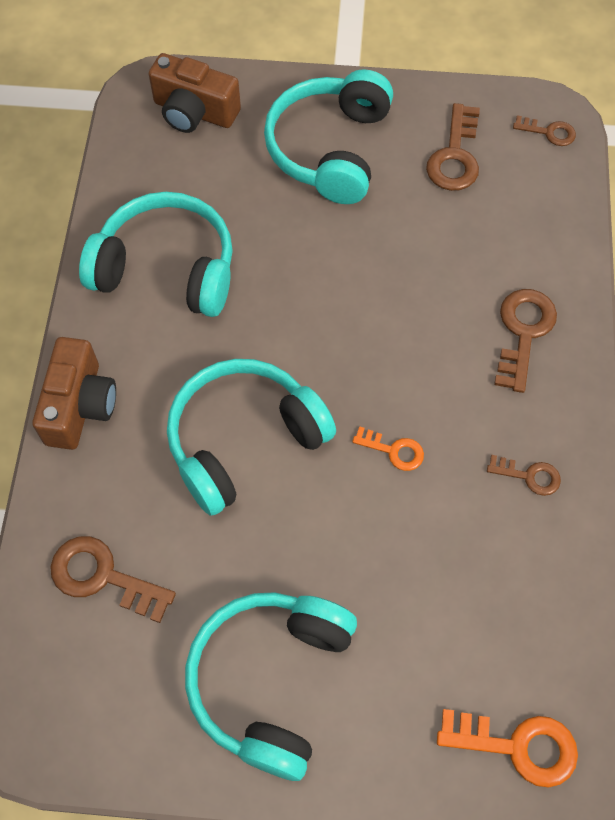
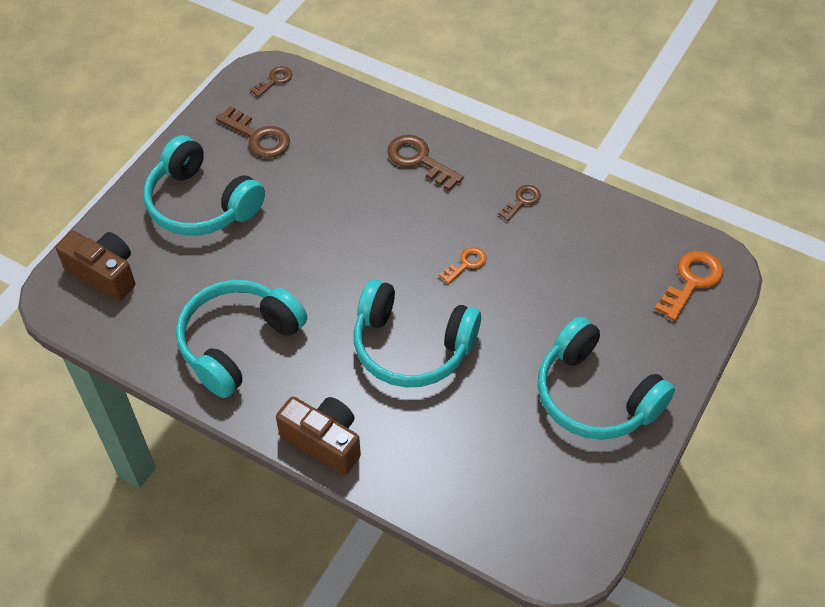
camera: 65 degrees left, 10 degrees down
(103, 576) = (472, 472): brown key -> none
(194, 112) = (104, 274): brown camera -> brown camera turned 105 degrees counterclockwise
(244, 441) = (411, 346): turquoise headphones -> turquoise headphones turned 60 degrees counterclockwise

